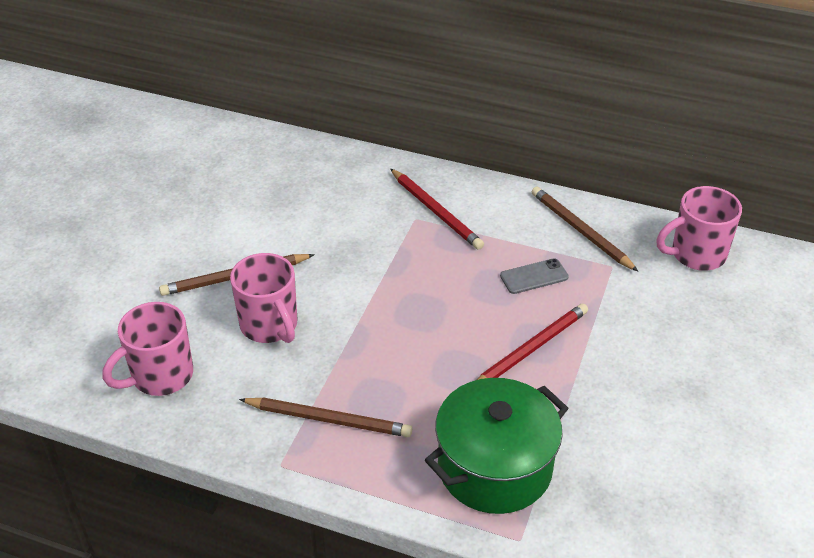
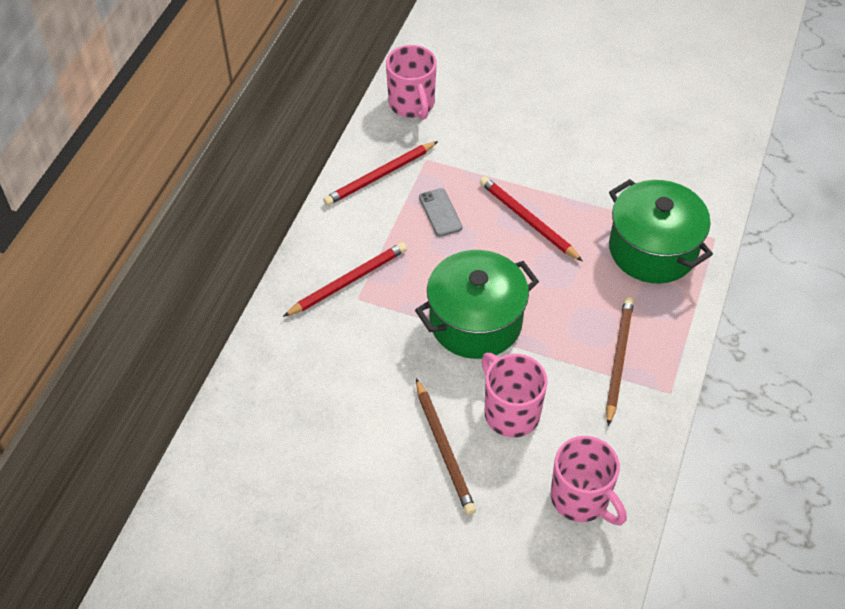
camera: 90 degrees left, 10 degrees up
(270, 326) = (510, 412): pink mug -> pink mug turned 90 degrees counterclockwise
(385, 302) = (475, 322): none -> green pot
(580, 231) = (380, 176): brown pencil -> red pencil

